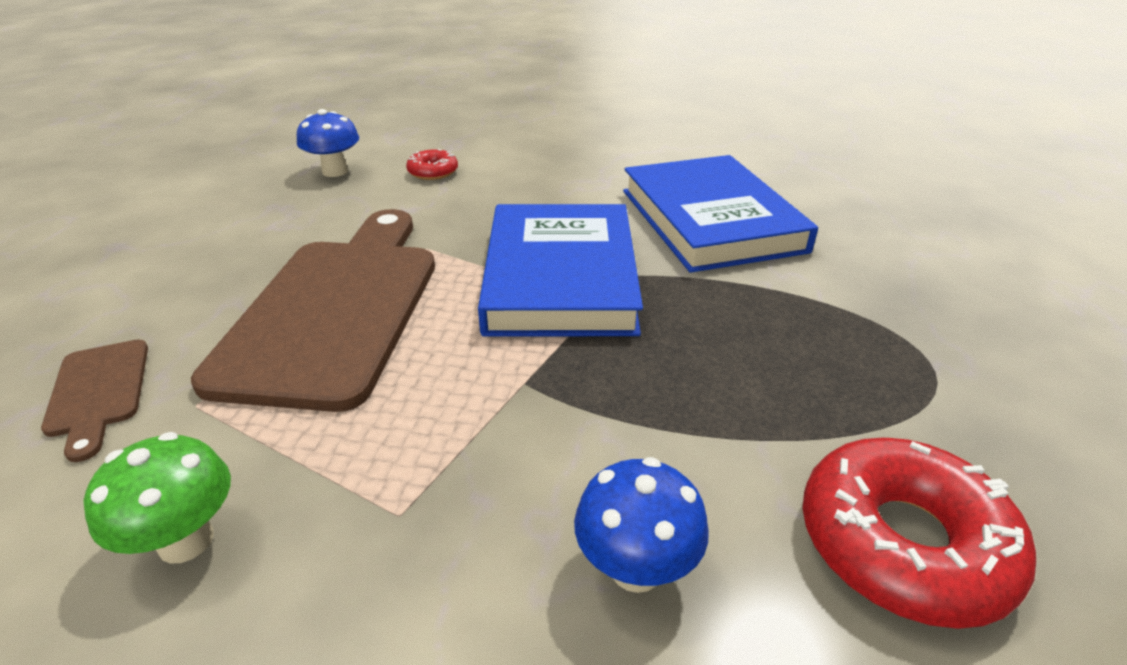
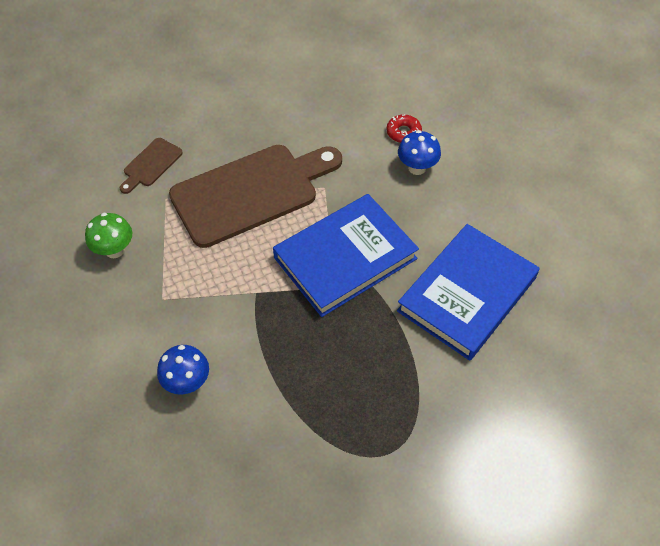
camera: 55 degrees right, 20 degrees up
(335, 171) = (363, 92): blue mushroom -> blue mushroom (417, 168)
(903, 543) = (256, 465): red donut -> none

